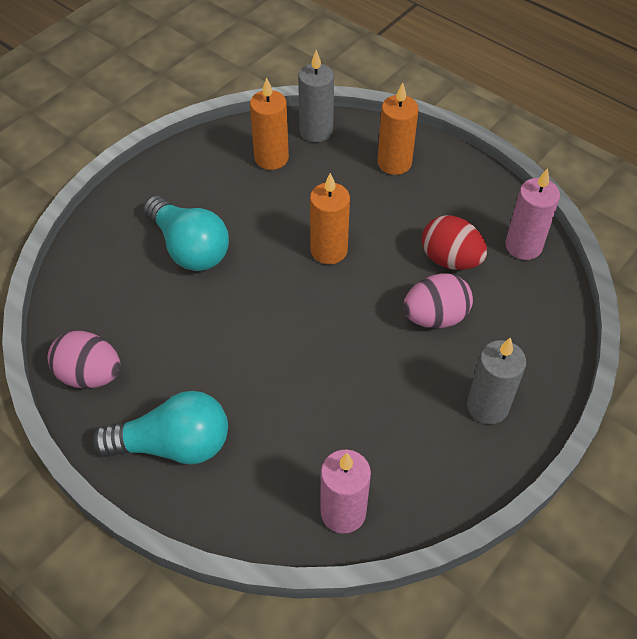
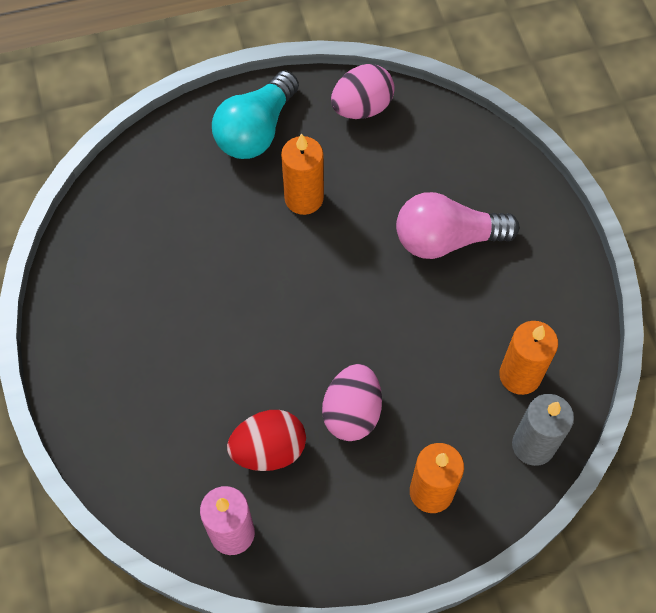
camera: 125 degrees right, 10 degrees up
(189, 248) = (447, 239): turquoise light bulb -> pink light bulb
(329, 250) = (359, 350): orange candle -> orange candle (304, 198)
(343, 512) = (114, 204): pink candle -> none
(435, 317) = (219, 388): pink egg -> pink egg (352, 412)
(487, 406) = (106, 363): grey candle -> none

